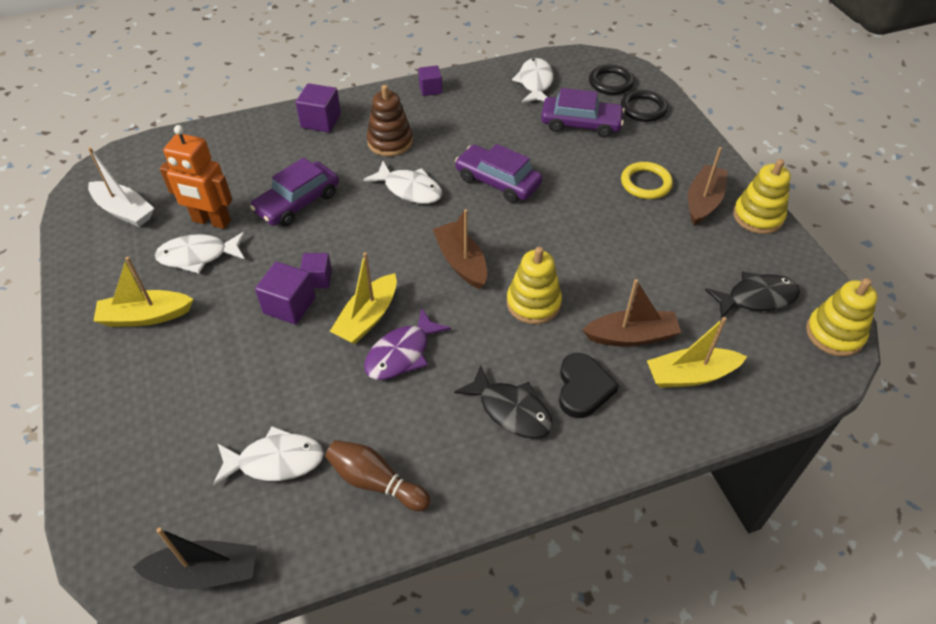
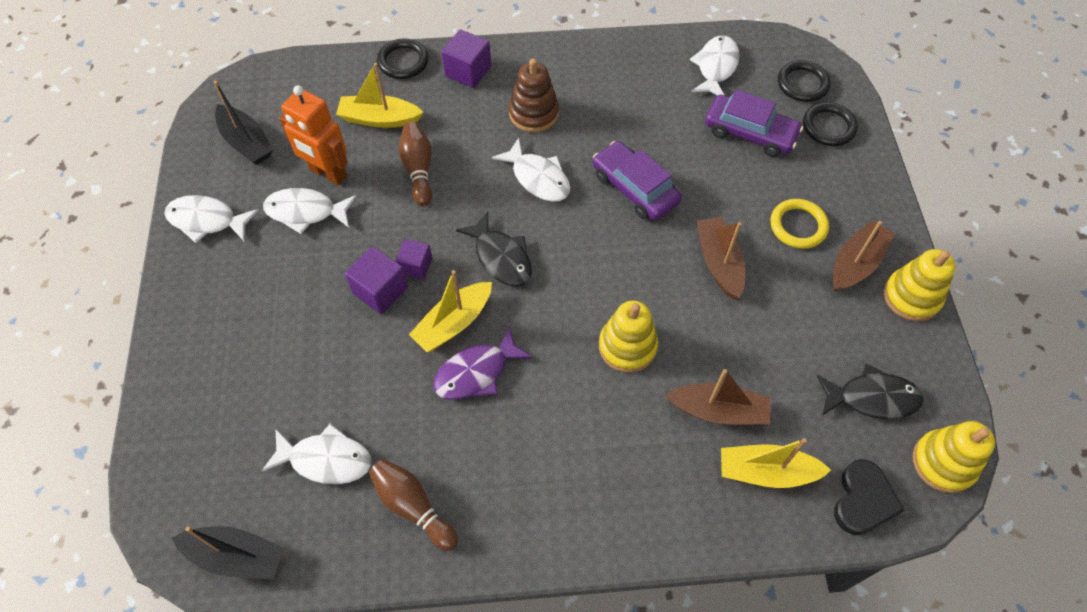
camera: 15 degrees right, 10 degrees up
(100, 282) = (207, 220): none -> white fish
(124, 211) = (246, 142): white boat -> black boat
(146, 316) = (241, 270): yellow boat -> yellow boat (379, 119)
(259, 123) = (403, 61): none -> black ring
(297, 202) = (418, 169): purple car -> brown bowling pin
(430, 89) = (596, 53): purple cube -> none
(461, 262) = (566, 280): brown boat -> brown boat (719, 263)
(511, 410) = (566, 464): black fish -> black fish (501, 257)
(583, 388) = (648, 458): black heart -> black heart (863, 500)

